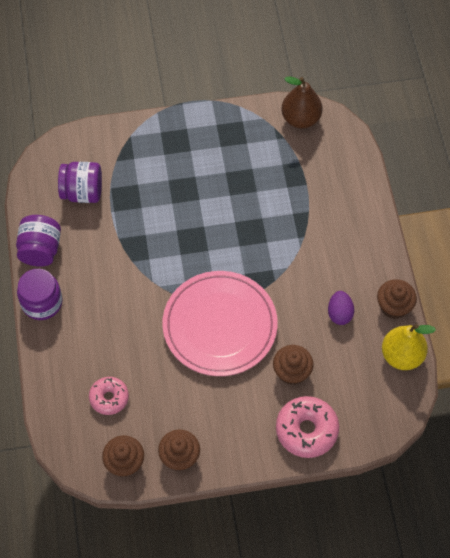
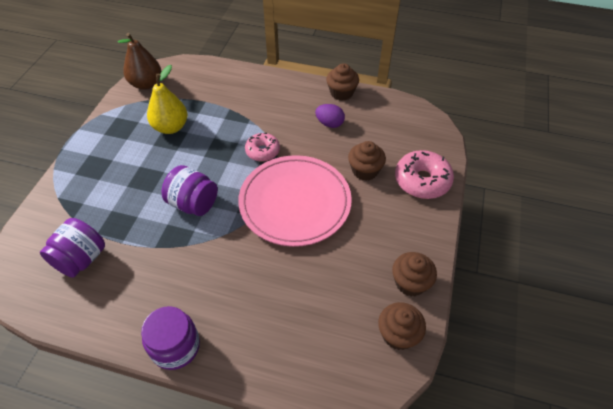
camera: 65 degrees left, 10 degrees down
(40, 250) = (114, 324): purple jar -> purple jar (193, 203)
(109, 398) = (321, 322): pink donut -> pink donut (262, 151)
(402, 356) = (384, 103): yellow pear -> yellow pear (171, 127)

